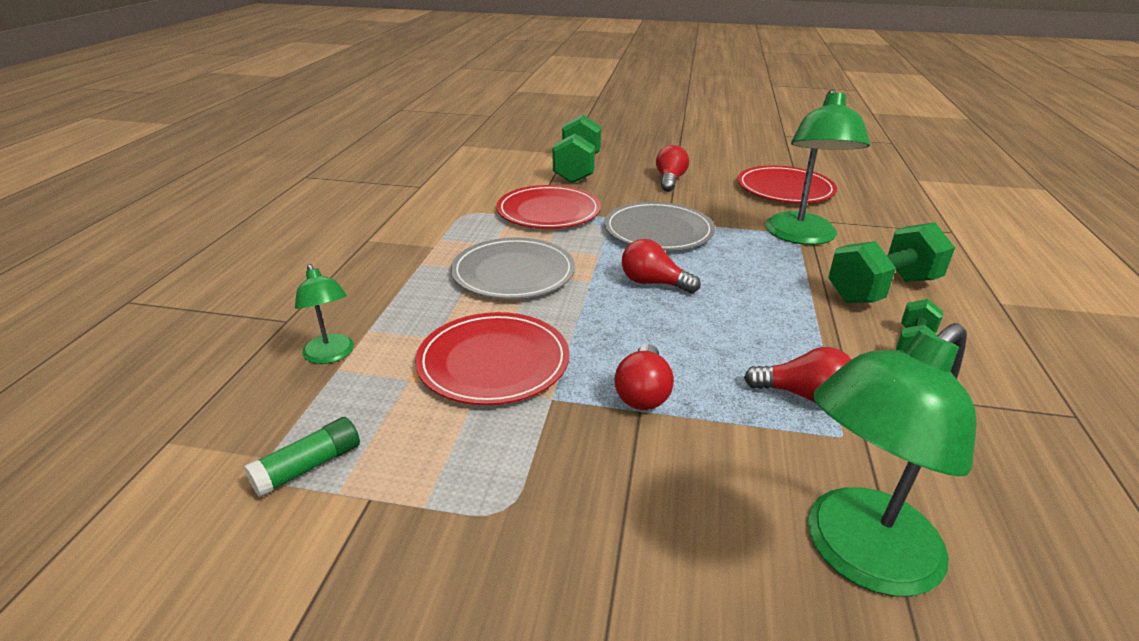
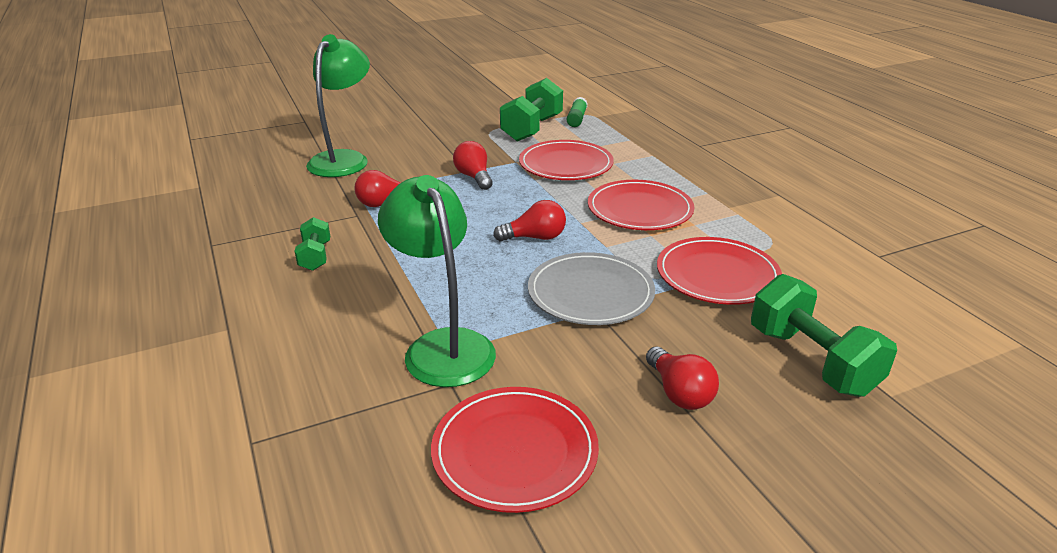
camera: 145 degrees right, 0 degrees up
(331, 355) = (645, 142): green lamp -> none
(513, 273) = (640, 209): grey plate -> red plate
(882, 290) = (343, 302): green dumbbell -> green dumbbell (532, 129)

